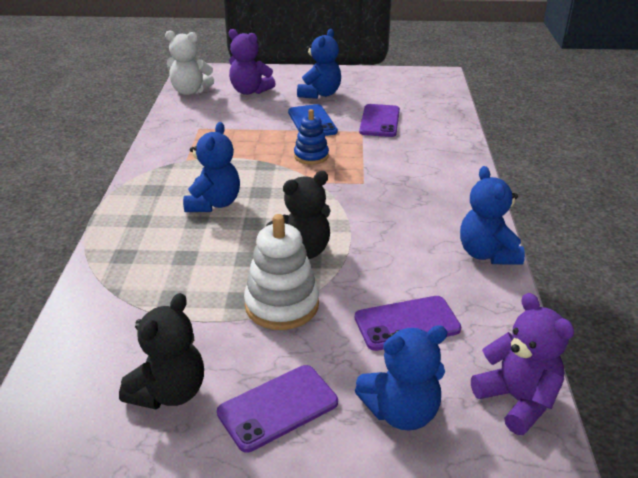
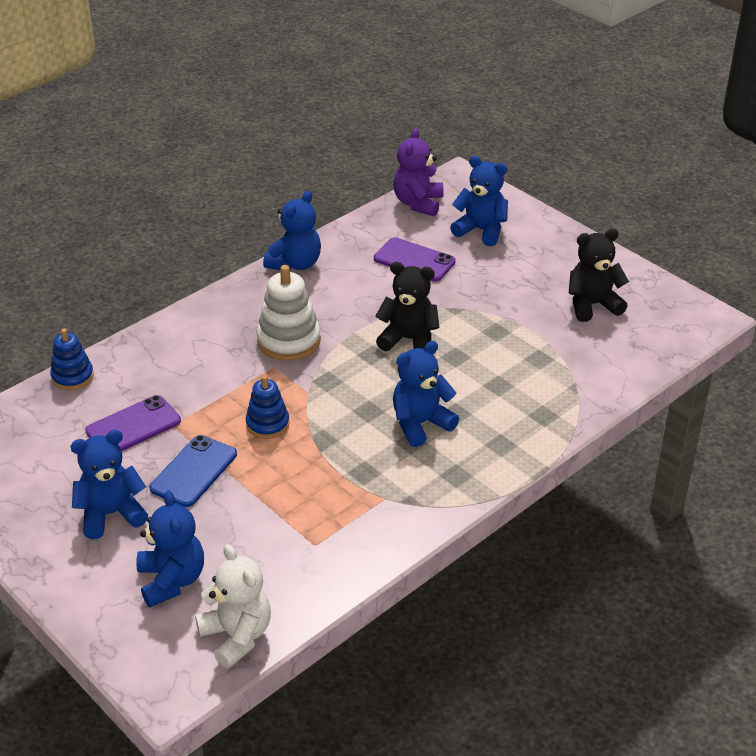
camera: 135 degrees left, 5 degrees up
(250, 91) = (172, 580): purple teddy bear -> blue teddy bear
(278, 407) = (541, 266): purple phone -> none
(282, 305) = (472, 312): white stacking toy -> white stacking toy (289, 341)
(457, 121) = (72, 376): none -> blue stacking toy

